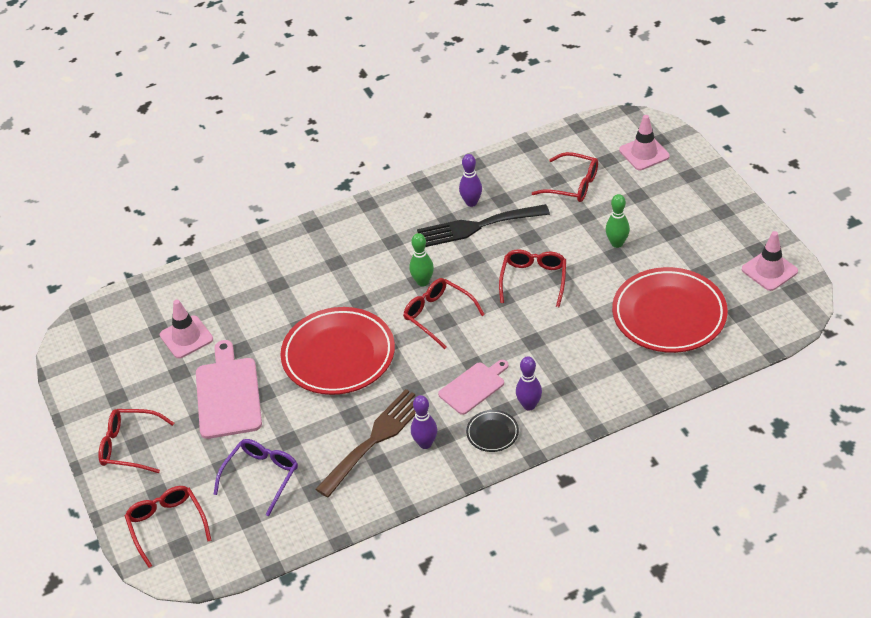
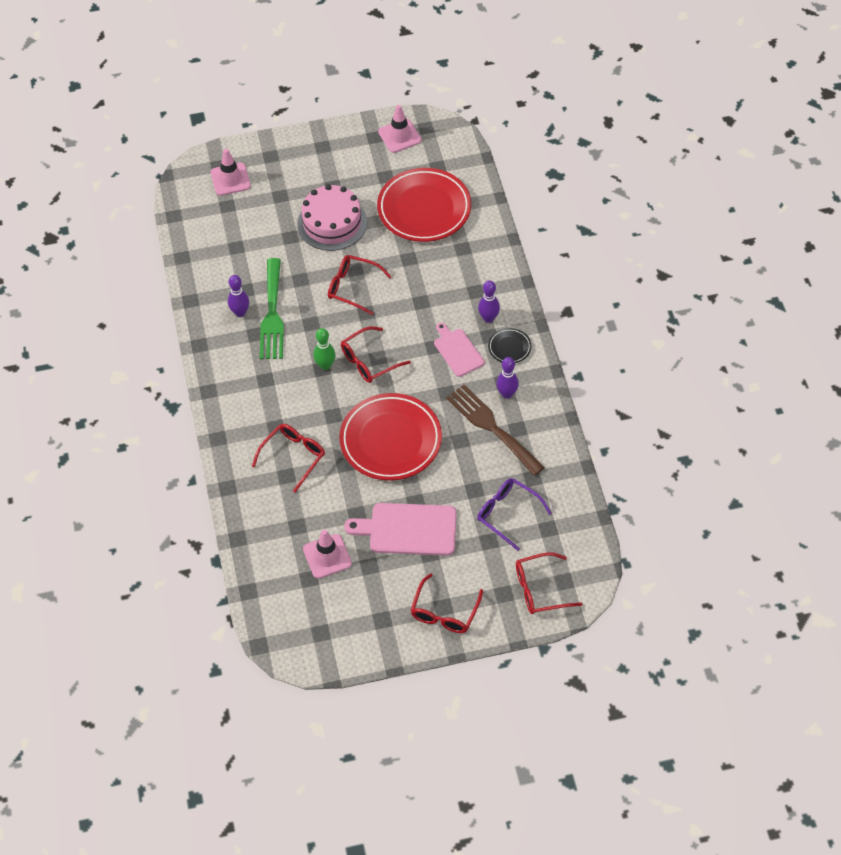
camera: 80 degrees left, 10 degrees up
(476, 226) = (272, 314): black fork -> green fork
(573, 185) = (249, 236): red glasses -> red glasses (293, 456)
(617, 243) = (332, 223): green bowling pin -> pink cake

